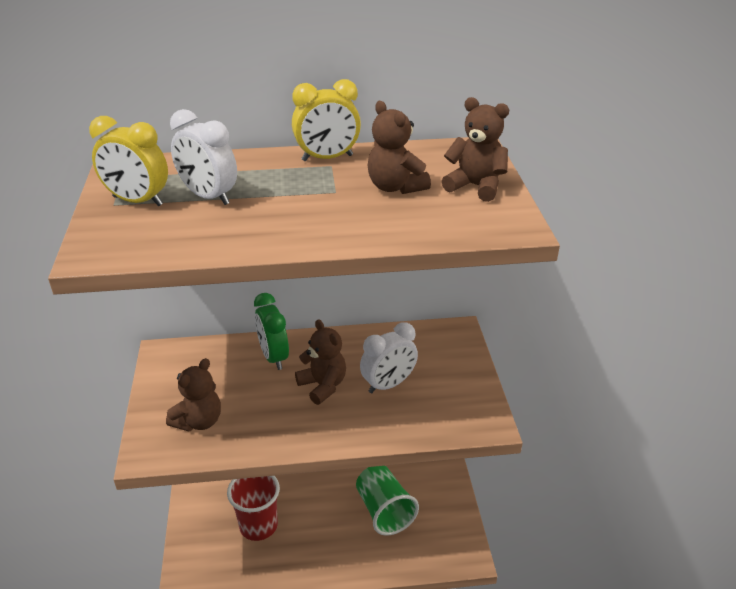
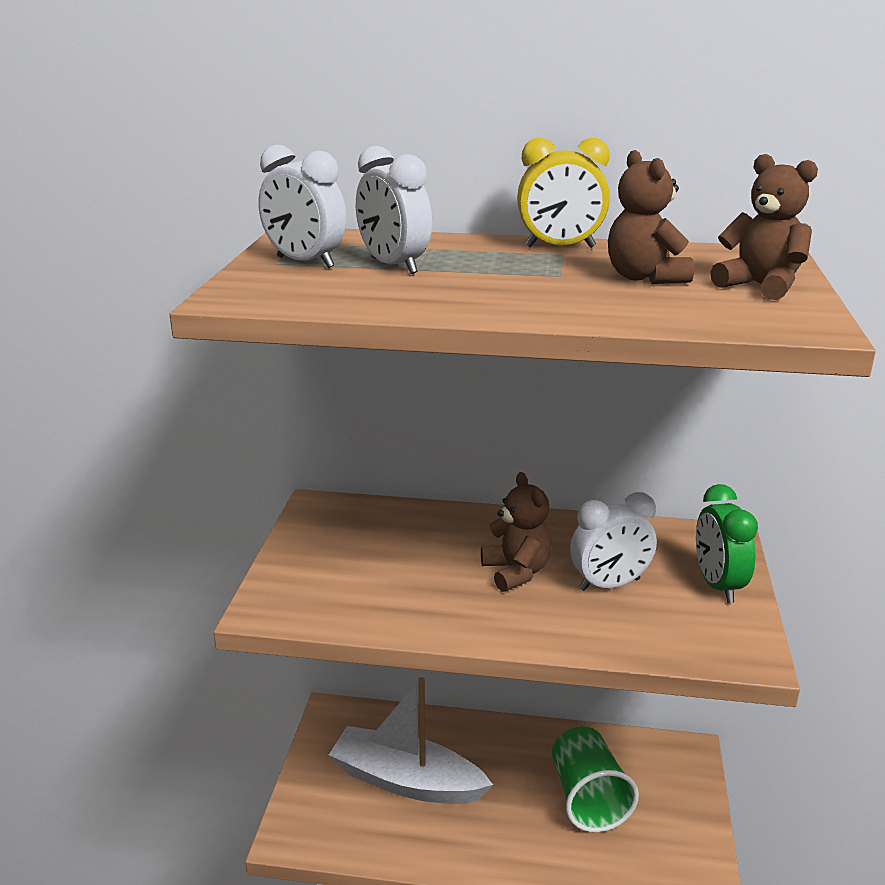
camera: 15 degrees right, 10 degrees down
(137, 201) = (305, 262): yellow clock -> white clock
(199, 421) = (340, 585): brown teddy bear -> none
(258, 525) = (406, 781): red cup -> white boat
(273, 357) = (458, 530): green clock -> green clock (717, 585)

